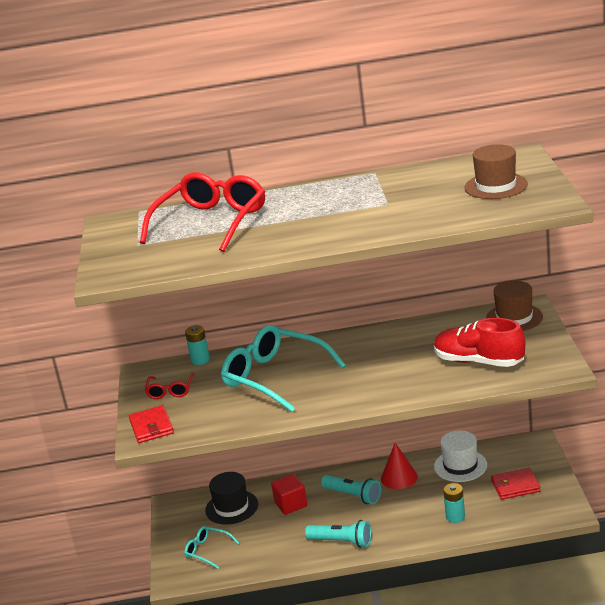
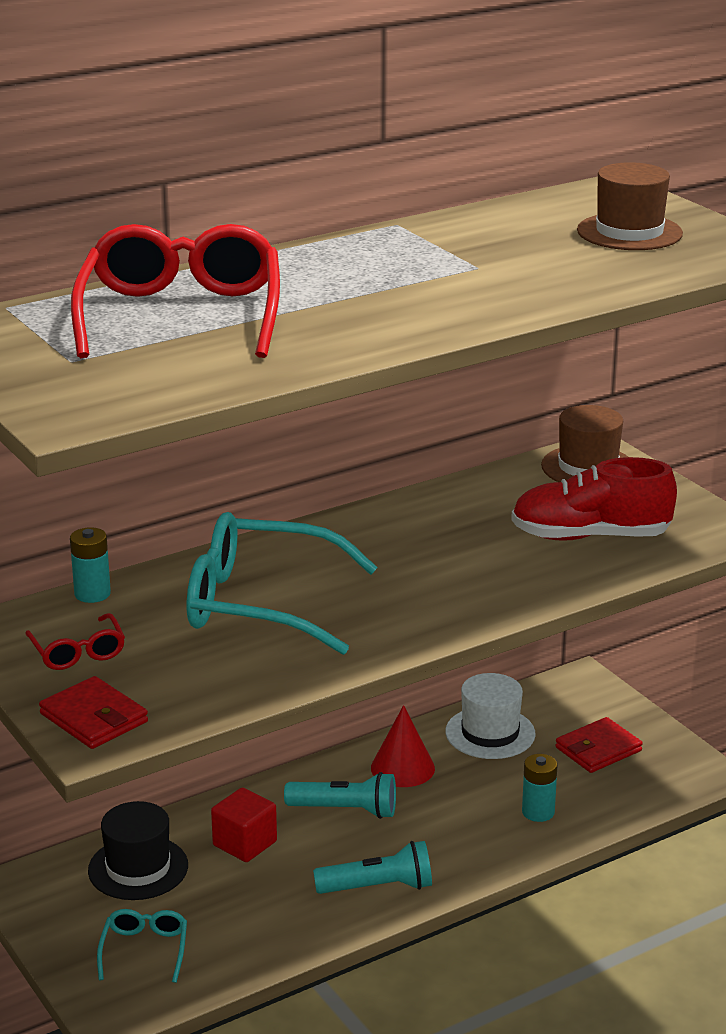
camera: 30 degrees left, 0 degrees up
(208, 551) = (144, 950): turquoise glasses -> turquoise glasses turned 90 degrees clockwise

